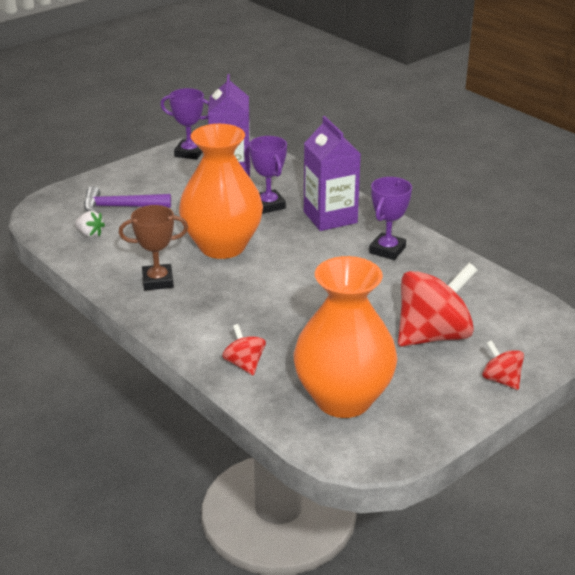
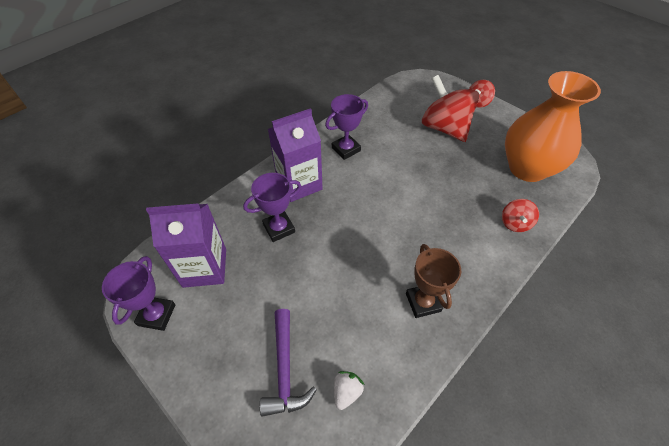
camera: 95 degrees left, 20 degrees up
(222, 246) = (355, 257): orange vase -> none
(244, 364) = (515, 223): red spinning top -> red spinning top turned 45 degrees counterclockwise
(387, 250) = (346, 149): purple trophy -> purple trophy turned 60 degrees counterclockwise

